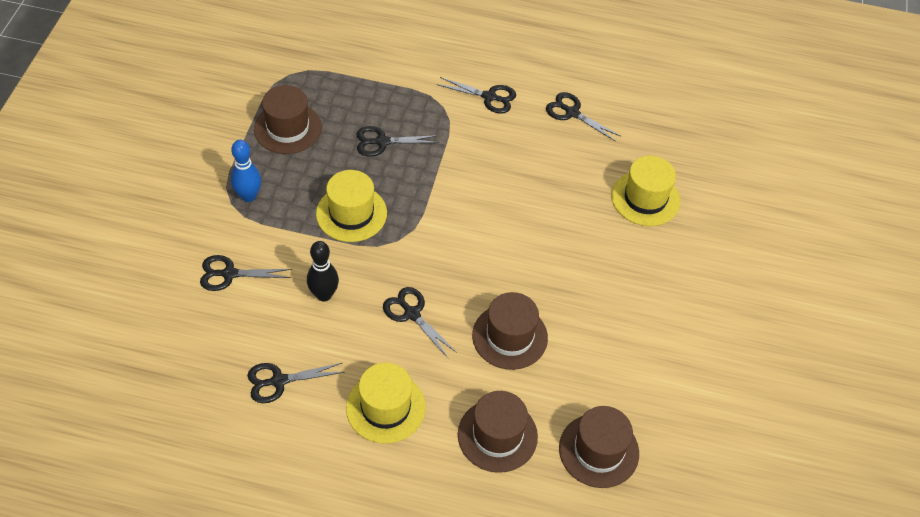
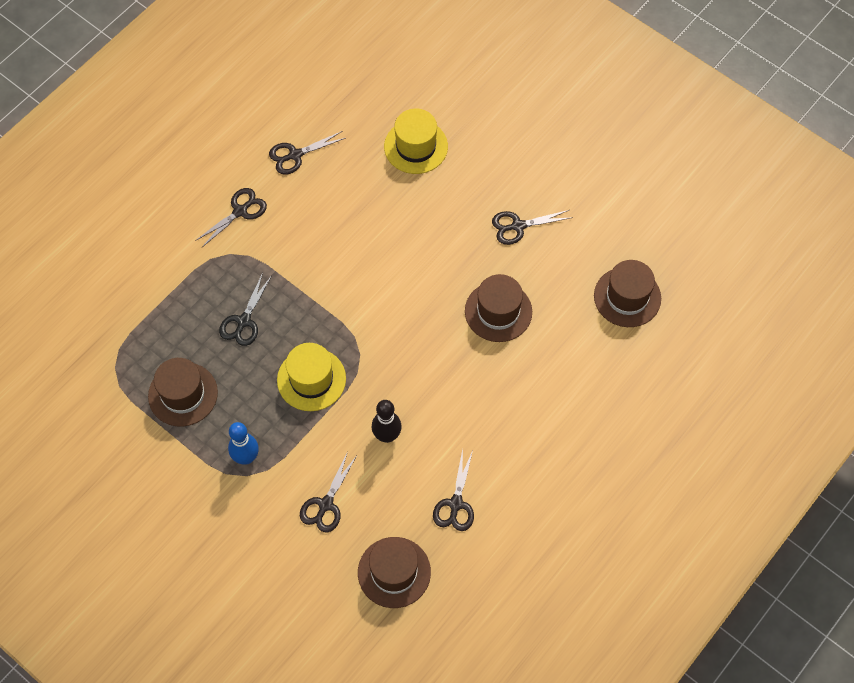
camera: 60 degrees left, 10 degrees up
(385, 407) = (519, 432): yellow hat -> none
(411, 313) = (440, 375): black scissors -> black scissors (517, 226)
(497, 435) = (582, 361): brown hat -> brown hat (394, 572)

